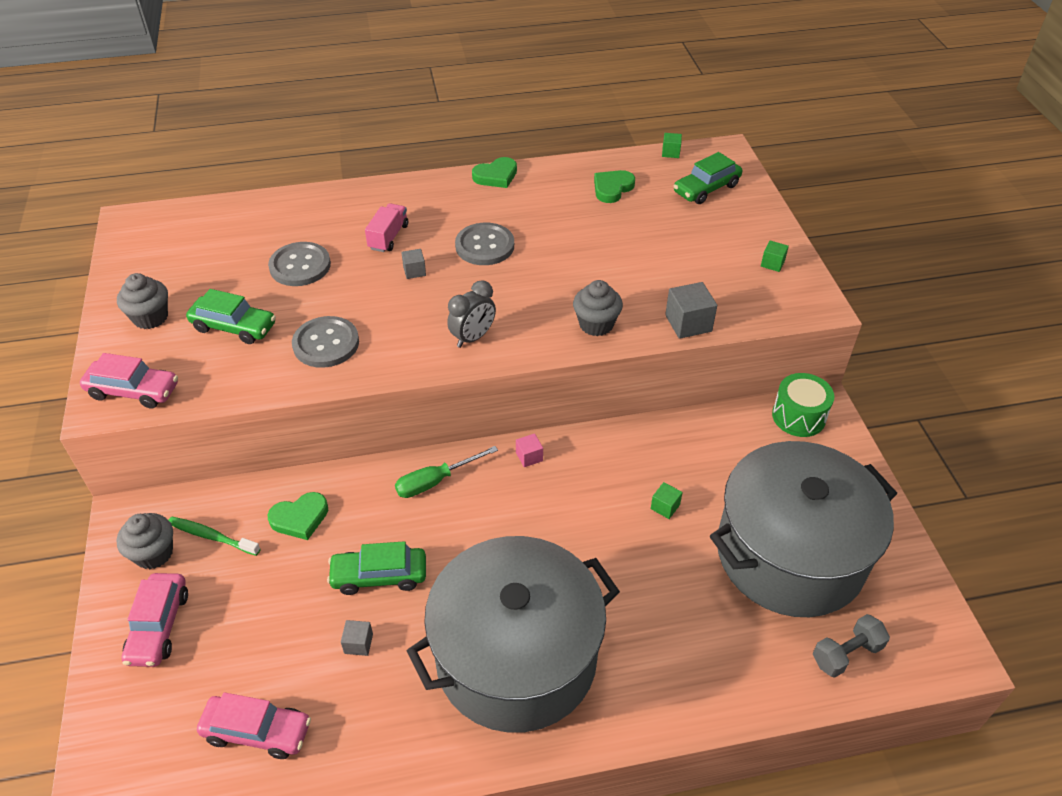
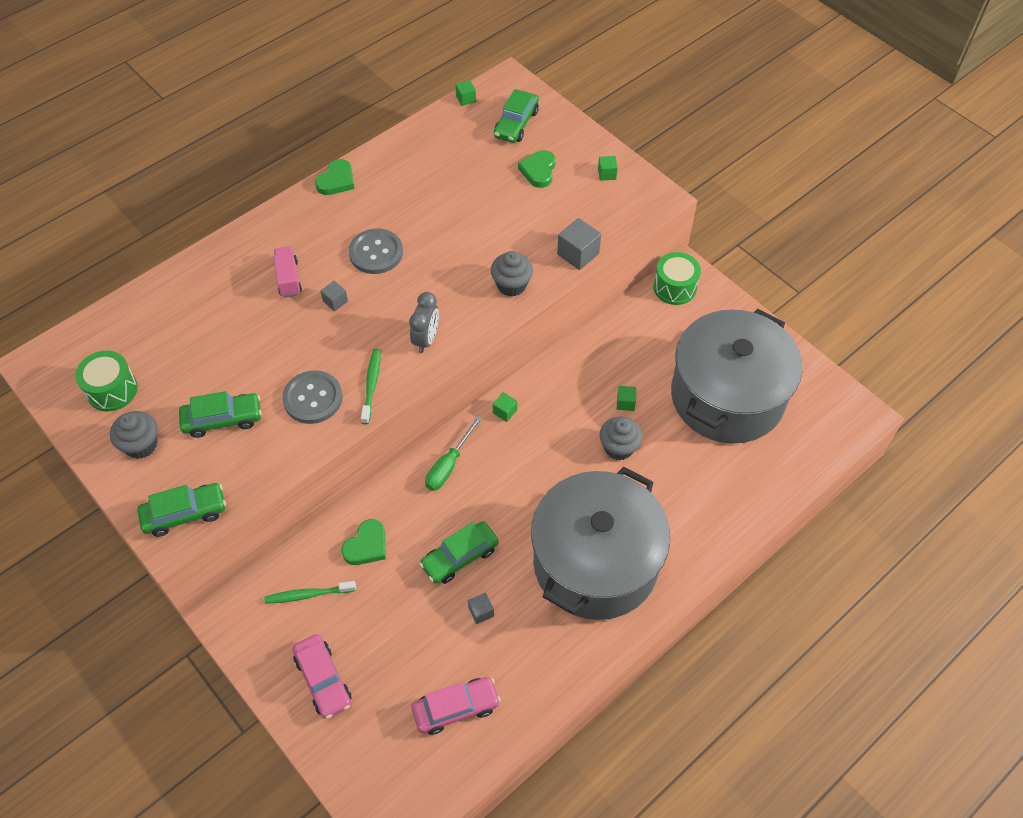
camera: 30 degrees left, 10 degrees up
(133, 391) = (185, 514): pink car -> green car
(154, 553) = (273, 631): grey cupcake -> grey cupcake (618, 447)
(168, 264) = (112, 390): none -> green drum
(300, 266) = (233, 339): grey button -> none
(388, 355) = (371, 385): none -> green toothbrush
(529, 456) = (505, 411): pink cube -> green cube
(612, 188) = (442, 154): green heart -> green heart (538, 171)
(846, 654) = (798, 448): grey dumbbell -> none

